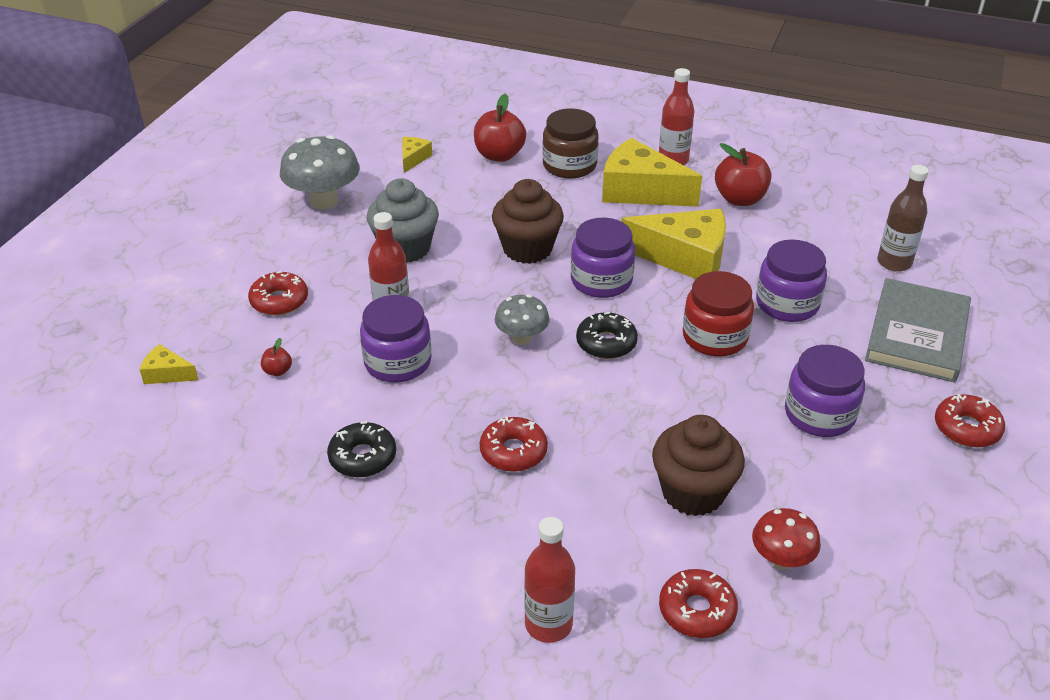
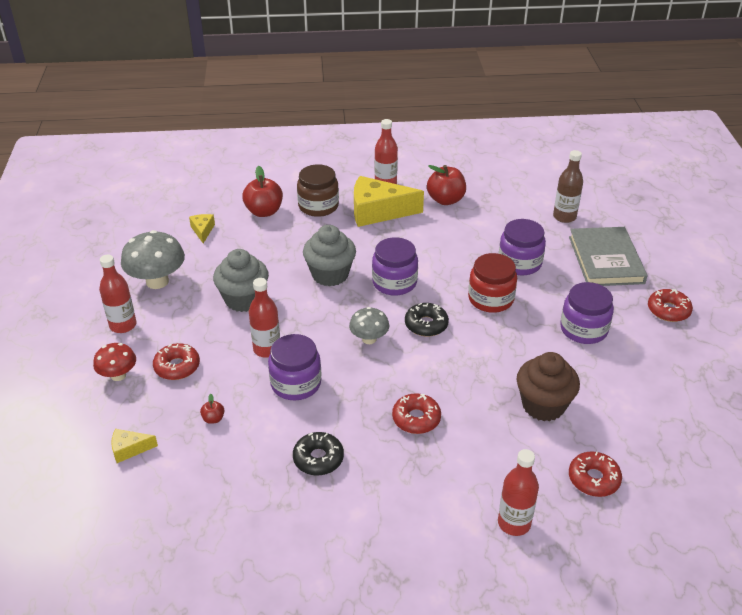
camera: 25 degrees left, 0 degrees up
(254, 238) = (123, 325): none -> red bottle
(527, 249) = (330, 274): brown cupcake -> grey cupcake
(684, 257) = (437, 250): yellow cheese -> none
(781, 559) = (620, 428): red mushroom -> red mushroom (118, 375)

